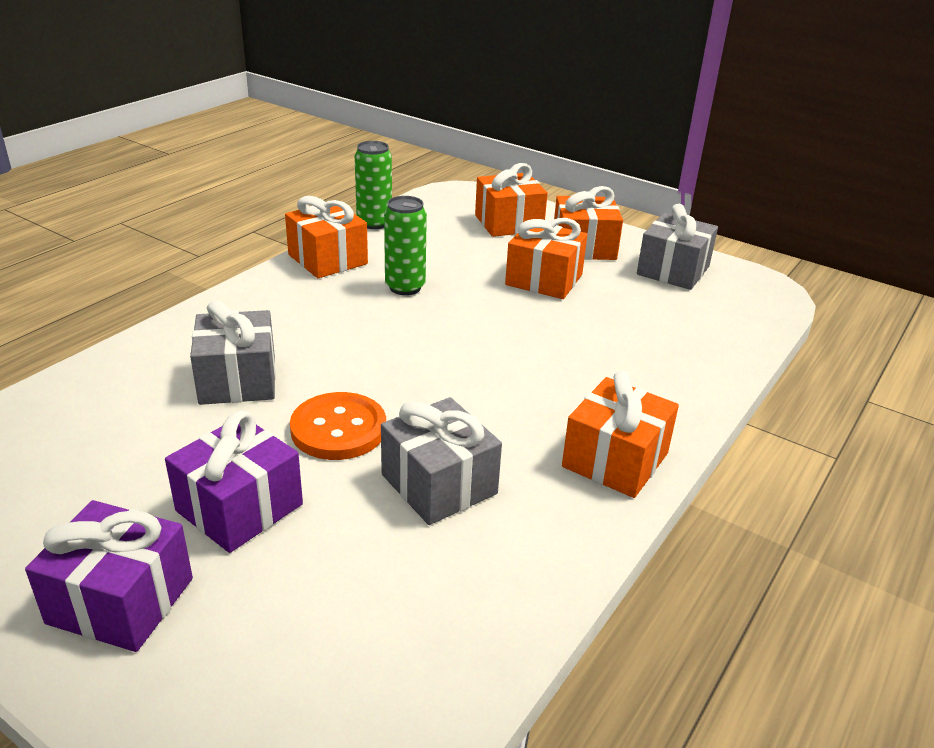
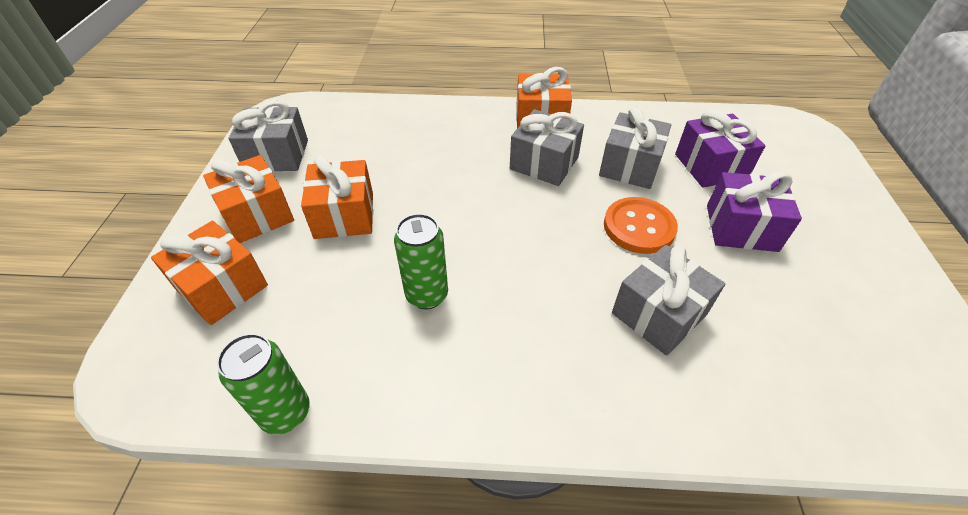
camera: 120 degrees left, 15 degrees up
(121, 600) = (837, 229): purple gift -> purple gift (710, 166)
(327, 259) = (415, 395): orange gift -> none
(513, 417) = (544, 163): none -> grey gift

